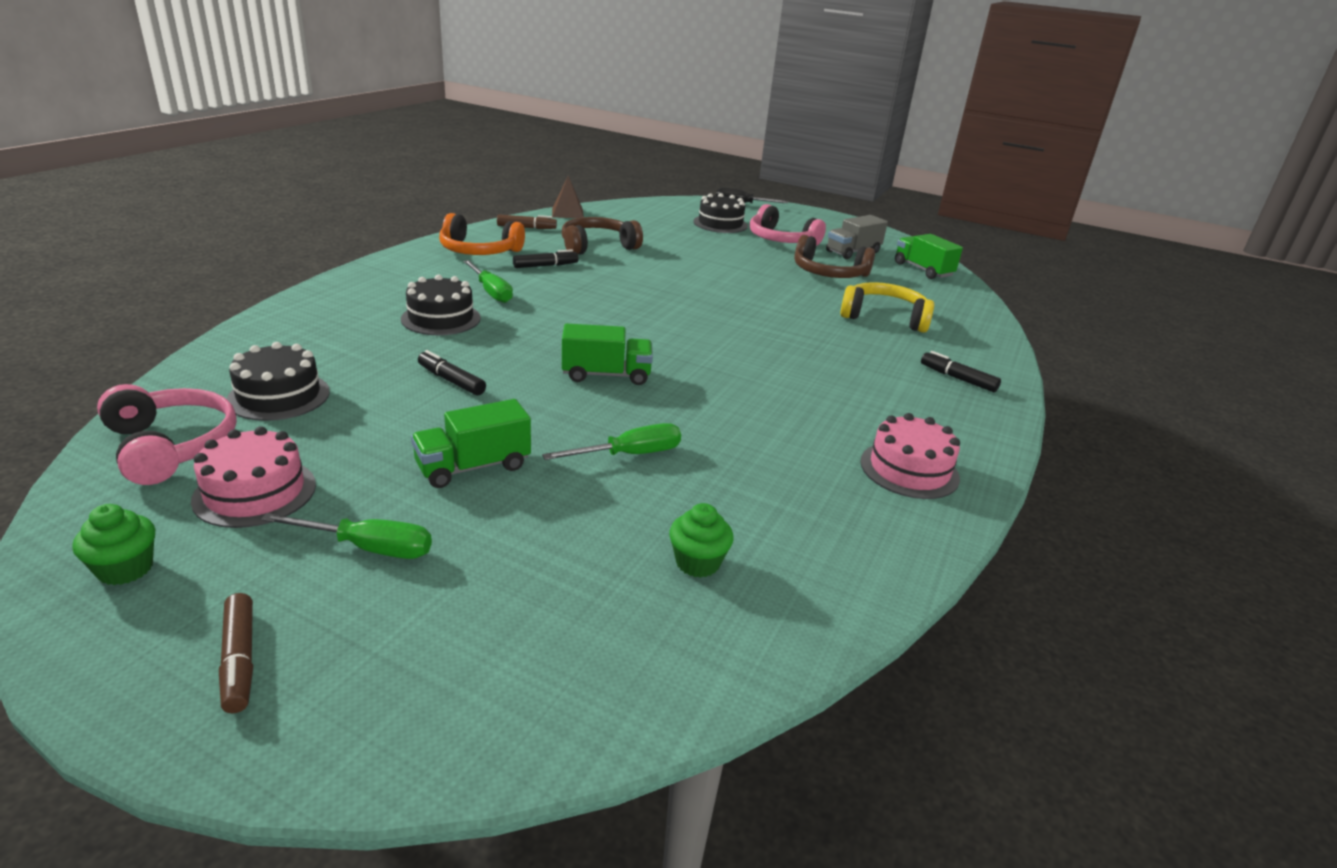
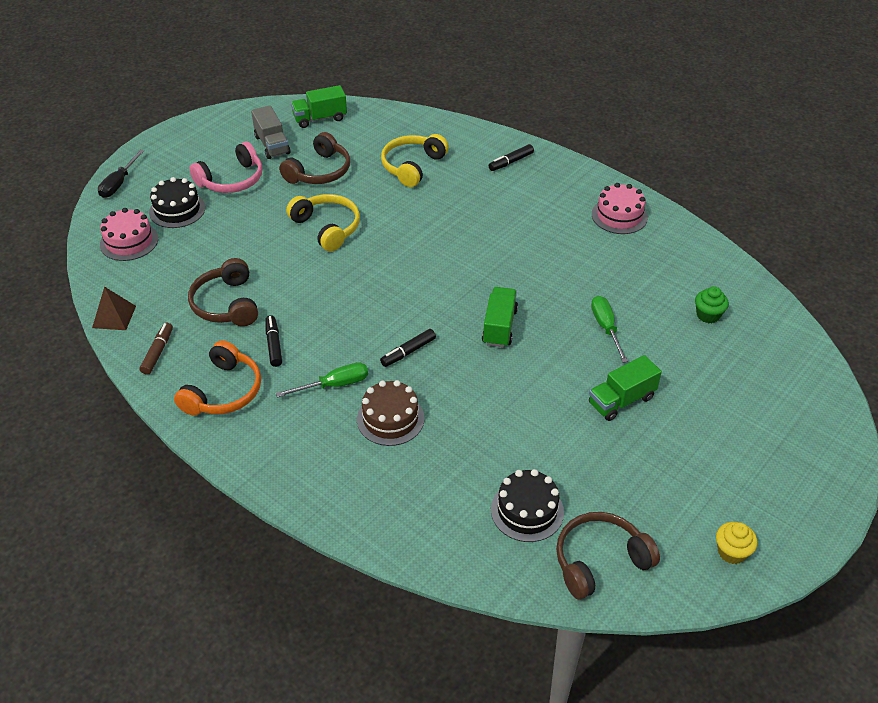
camera: 75 degrees left, 15 degrees up
(125, 569) = (731, 552): green cupcake -> yellow cupcake
(172, 446) = (599, 560): pink headphones -> brown headphones
(239, 660) = (795, 488): brown marker -> none
(255, 492) = (653, 505): pink cake -> pink cake (129, 241)
(368, 548) = (705, 446): green screwdriver -> none
(441, 318) = (390, 419): black cake -> brown cake
(451, 380) = (505, 411): black marker -> black marker (408, 352)
(473, 467) = (621, 400): green truck -> green truck turned 75 degrees clockwise
(736, 280) = (327, 228): none -> yellow headphones

